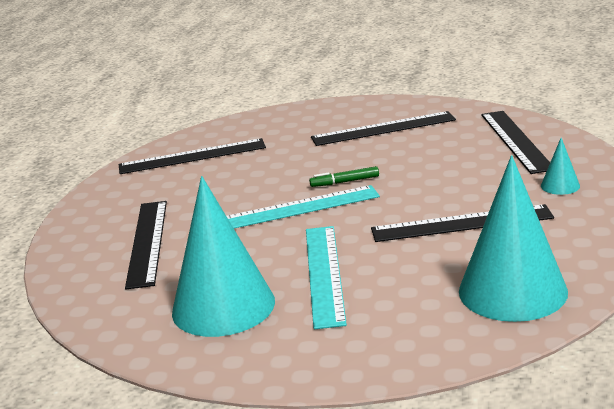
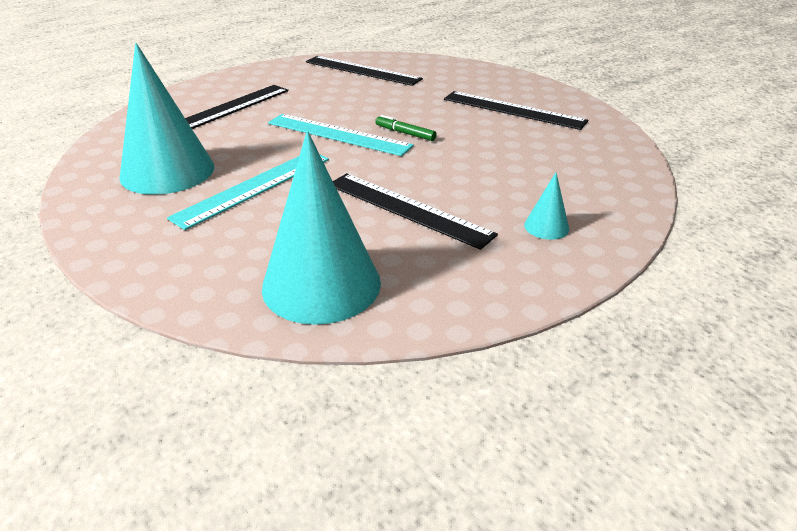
camera: 40 degrees right, 10 degrees up
(516, 141) = (593, 170): black ruler -> none

